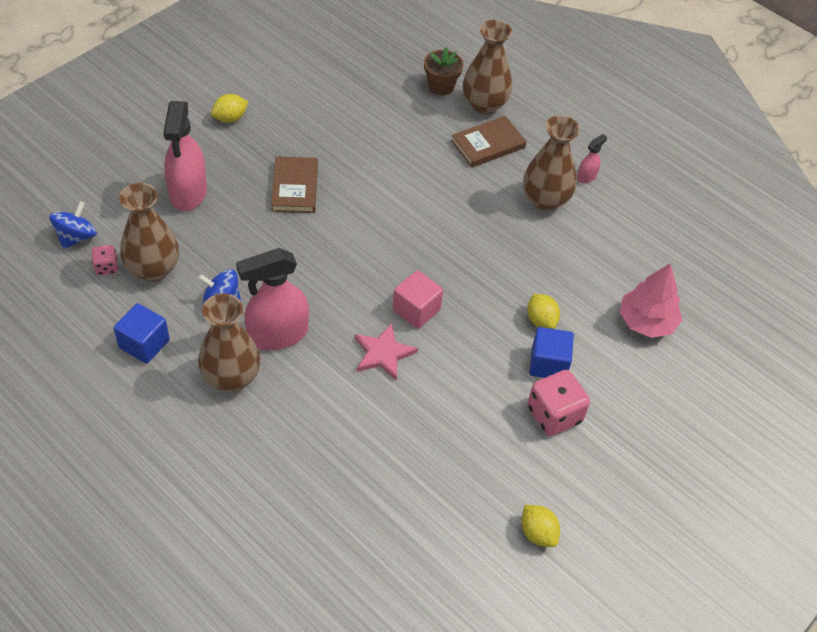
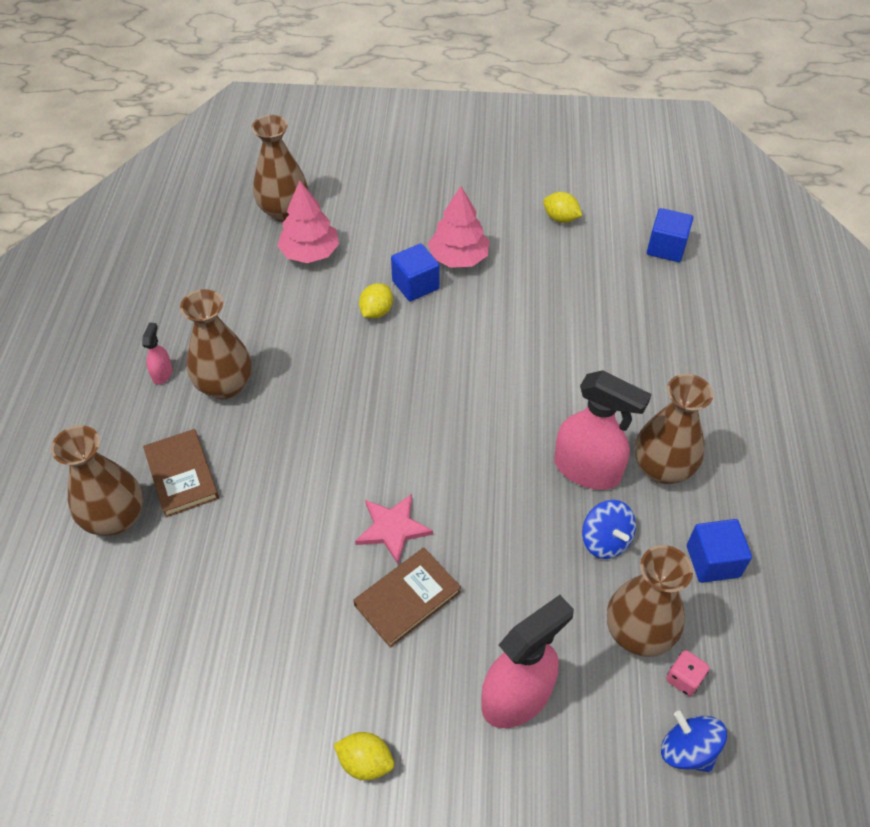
camera: 125 degrees left, 0 degrees up
(76, 237) = (687, 750): blue spinning top -> blue spinning top turned 60 degrees clockwise
(383, 353) = (521, 386): pink star -> pink star (392, 528)
(416, 310) = (453, 394): pink cube -> none
(423, 588) = (666, 248): none -> blue cube
(441, 86) = (114, 580): brown flower pot -> none
(488, 144) = (182, 475): brown book -> brown book turned 45 degrees clockwise
(537, 533) = (560, 218): yellow lemon -> yellow lemon turned 75 degrees counterclockwise
(554, 415) = (458, 258): pink dice -> pink tree
(586, 176) = (162, 373): pink spray bottle -> pink spray bottle turned 90 degrees clockwise
(716, 336) = (284, 211): none -> brown vase

